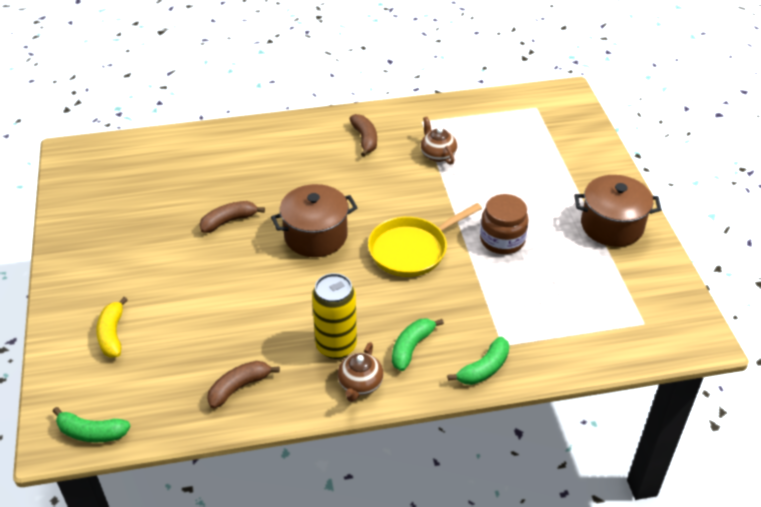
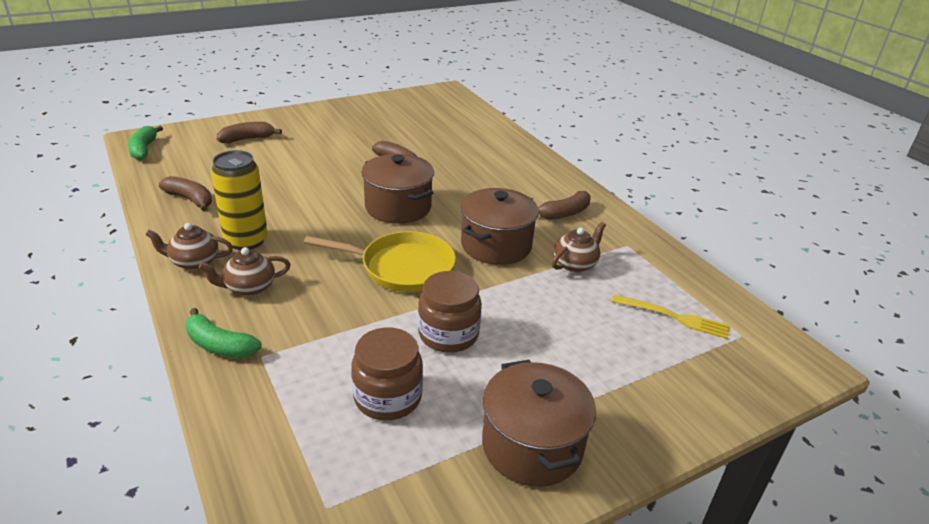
camera: 70 degrees right, 10 degrees down
(112, 334) = (247, 139): yellow banana -> brown banana
(398, 189) = (496, 245): none -> brown pot
(411, 347) = (249, 287): green banana -> brown teapot
(412, 249) = (402, 267): yellow pan -> yellow pan turned 150 degrees clockwise
(511, 128) = (675, 317): none -> yellow fork
(559, 282) = (387, 397): none -> brown jar

